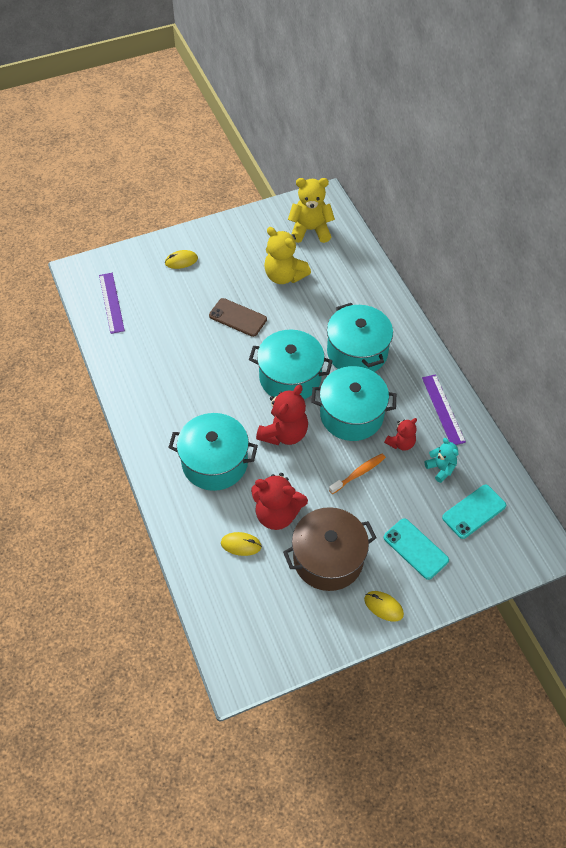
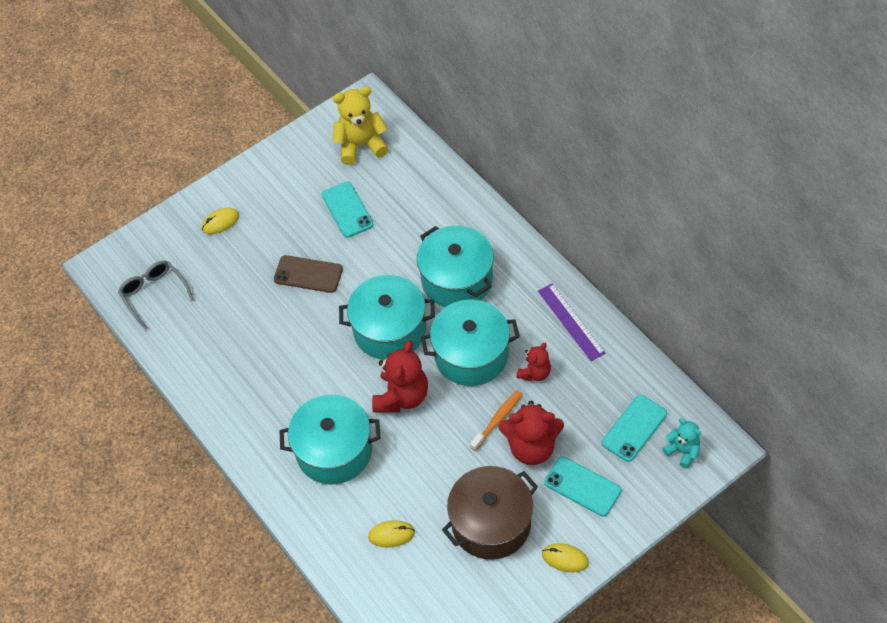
camera: 10 degrees left, 0 degrees up
(111, 302) = (154, 294): purple ruler -> grey glasses
(277, 514) = (421, 490): red teddy bear -> red teddy bear (531, 447)
(284, 276) = (347, 210): yellow teddy bear -> turquoise phone
(441, 468) = (586, 390): turquoise teddy bear -> turquoise teddy bear (682, 451)

